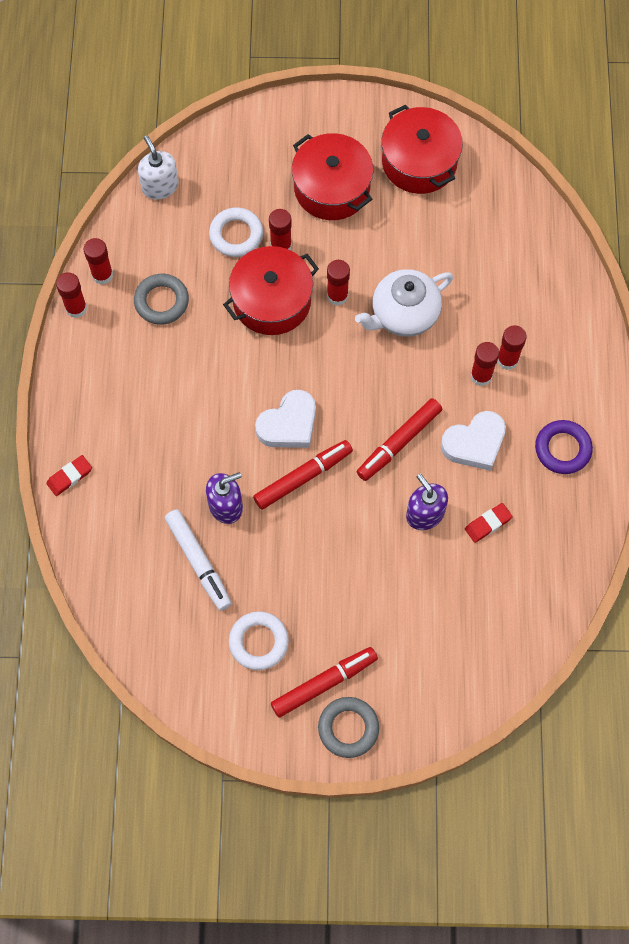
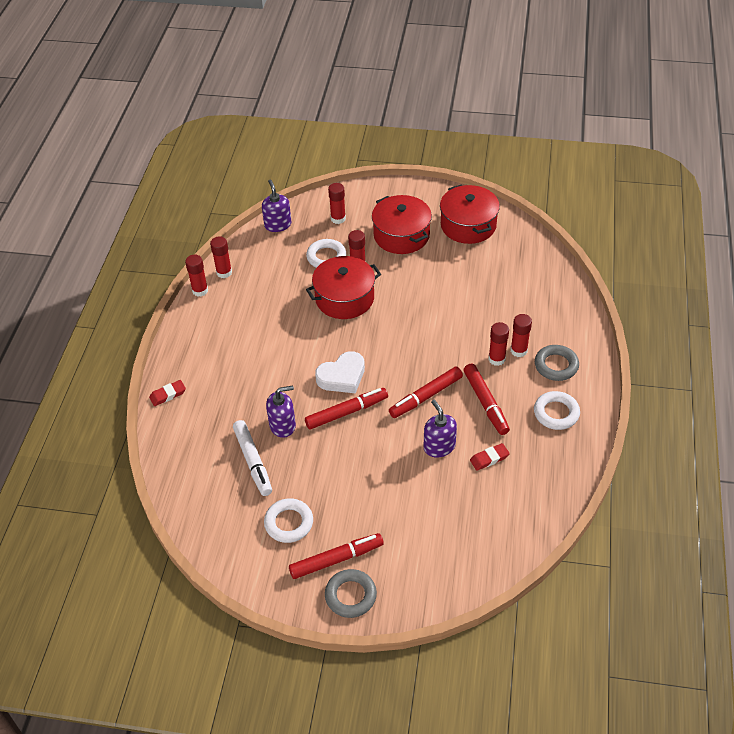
camera: 10 degrees right, 20 degrees down
(160, 186) = (278, 225): white soap dispenser -> purple soap dispenser
(161, 301) = (263, 292): grey ring -> grey ring (556, 365)
(337, 296) = (394, 299): red glue stick -> red glue stick (338, 219)
(403, 314) = (442, 315): white teapot -> none
(474, 443) = (486, 403): white heart -> red marker
(562, 449) = (556, 413): purple ring -> white ring

